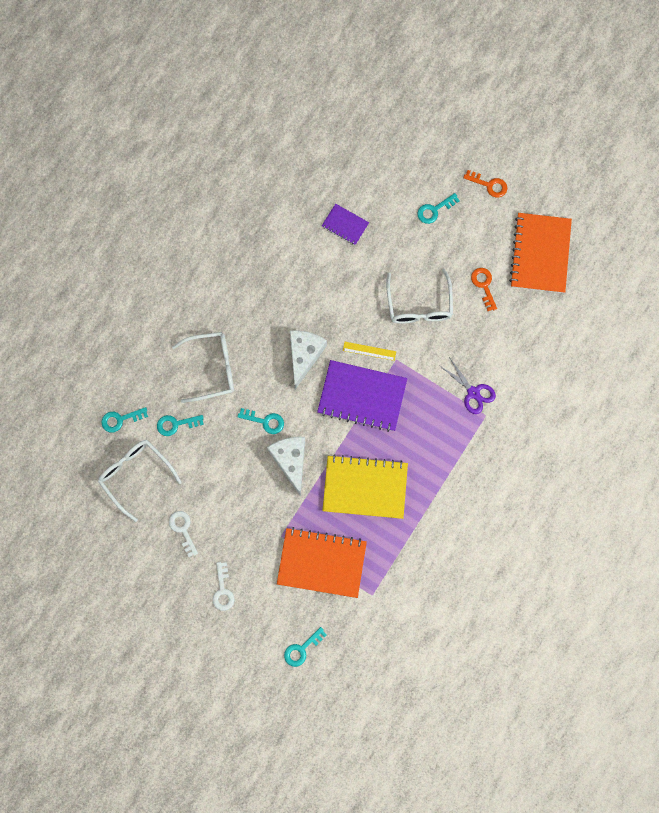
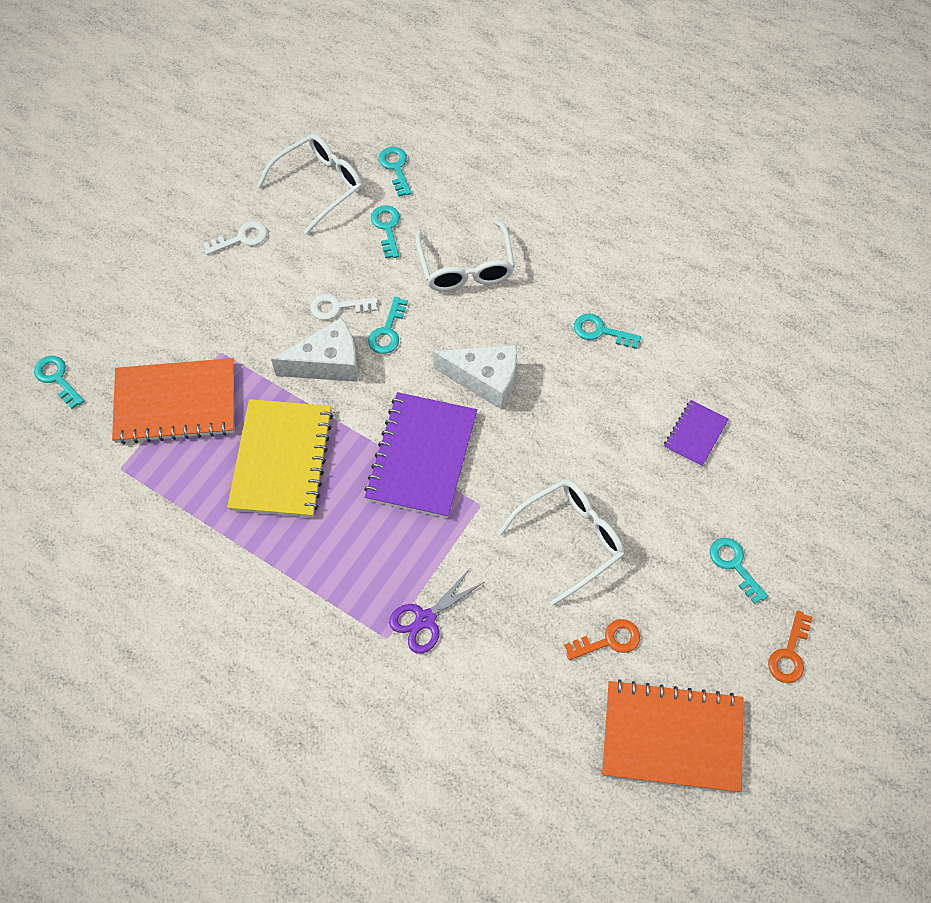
camera: 90 degrees right, 15 degrees down
(223, 590) = (153, 284): white key -> white key (337, 307)
(266, 279) = (600, 331): none -> turquoise key
(321, 563) = (175, 403): orange notebook -> orange notebook turned 75 degrees clockwise
(369, 351) = (493, 467): yellow ruler -> none
(419, 305) = (570, 539): white glasses -> white glasses turned 150 degrees clockwise

